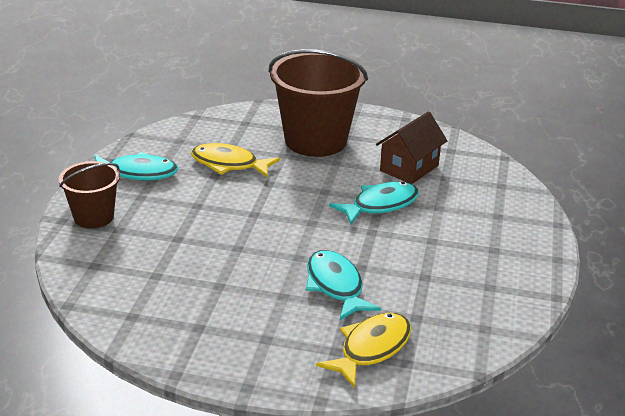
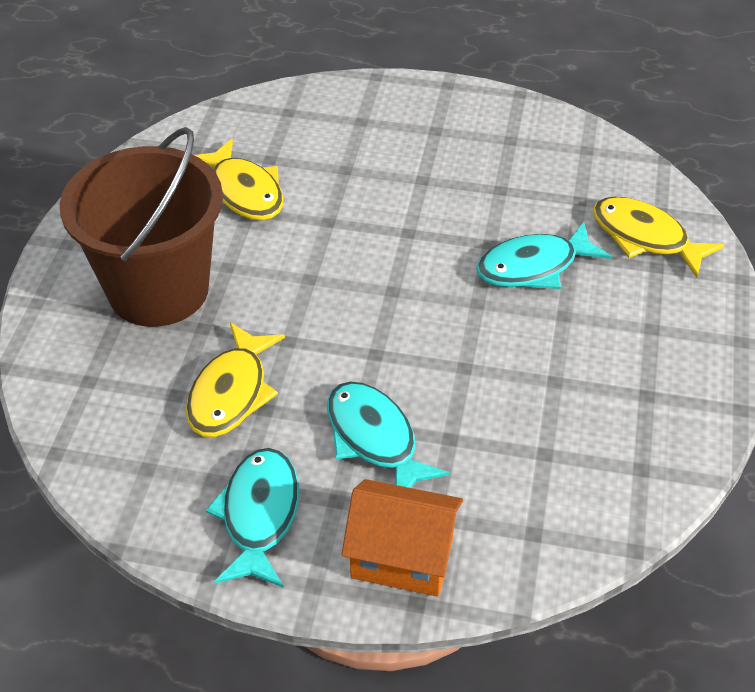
camera: 90 degrees left, 15 degrees up
(93, 217) = (402, 557): brown bucket -> orange house
(380, 205) = (343, 222): turquoise fish -> turquoise fish (375, 439)
(409, 168) = (244, 191): brown house -> yellow fish

